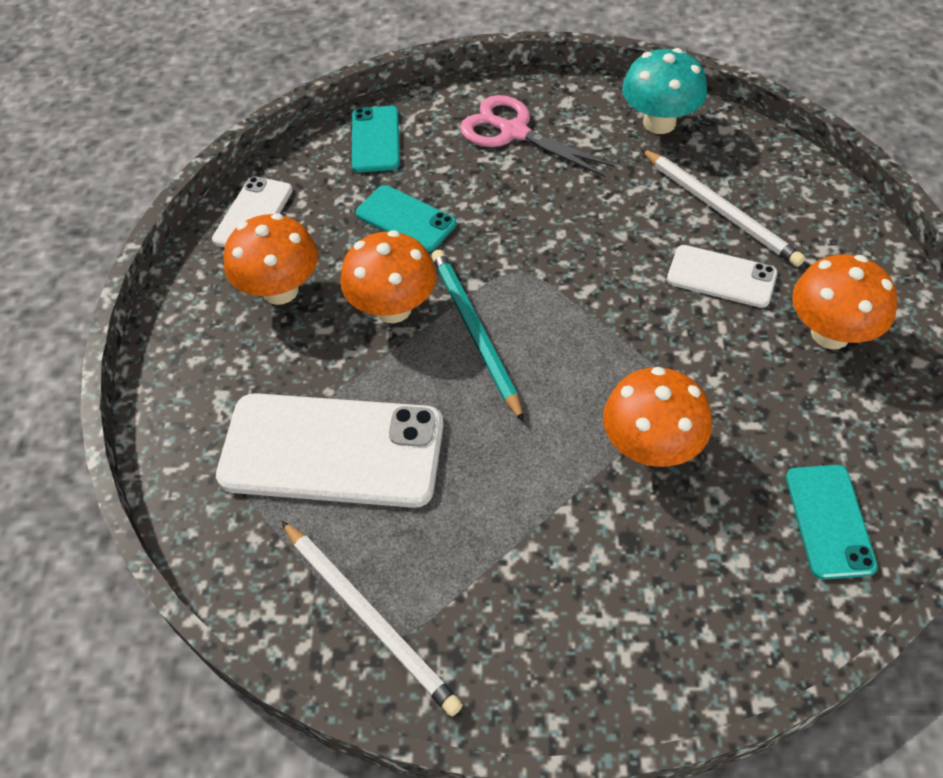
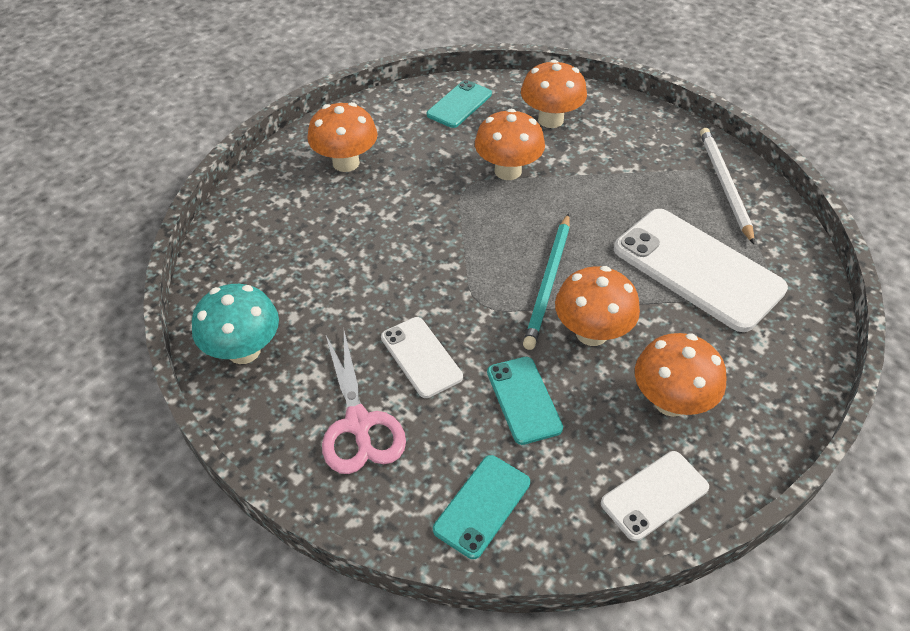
camera: 145 degrees left, 5 degrees down
(688, 582) = (550, 120): none -> orange mushroom
(720, 210) = (301, 259): white pencil -> none
(721, 276) = (359, 222): white phone -> white phone (421, 357)

